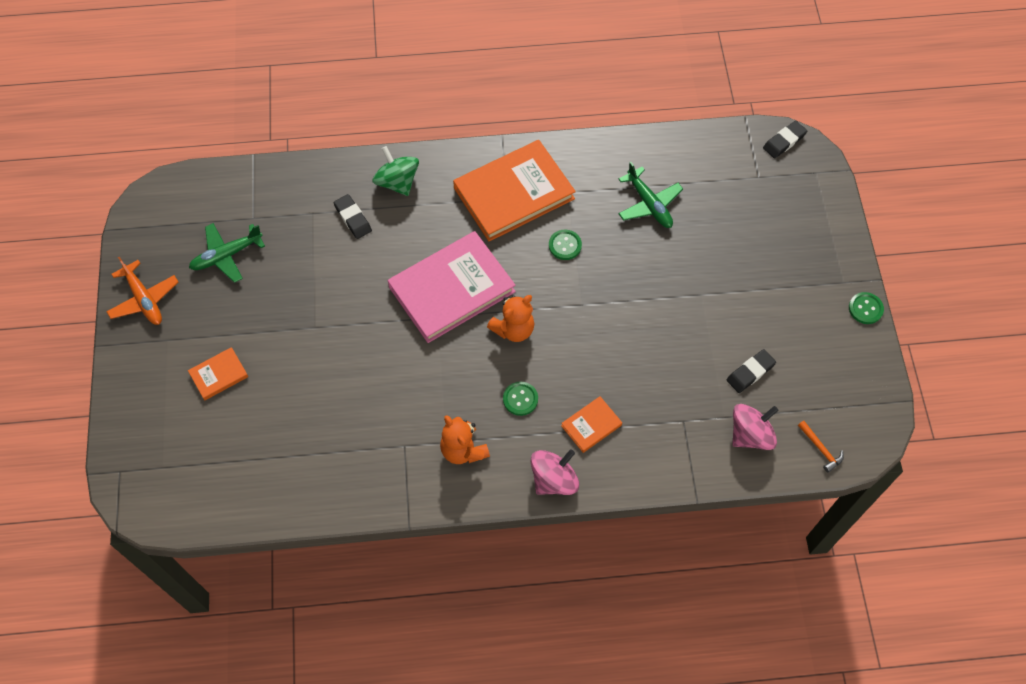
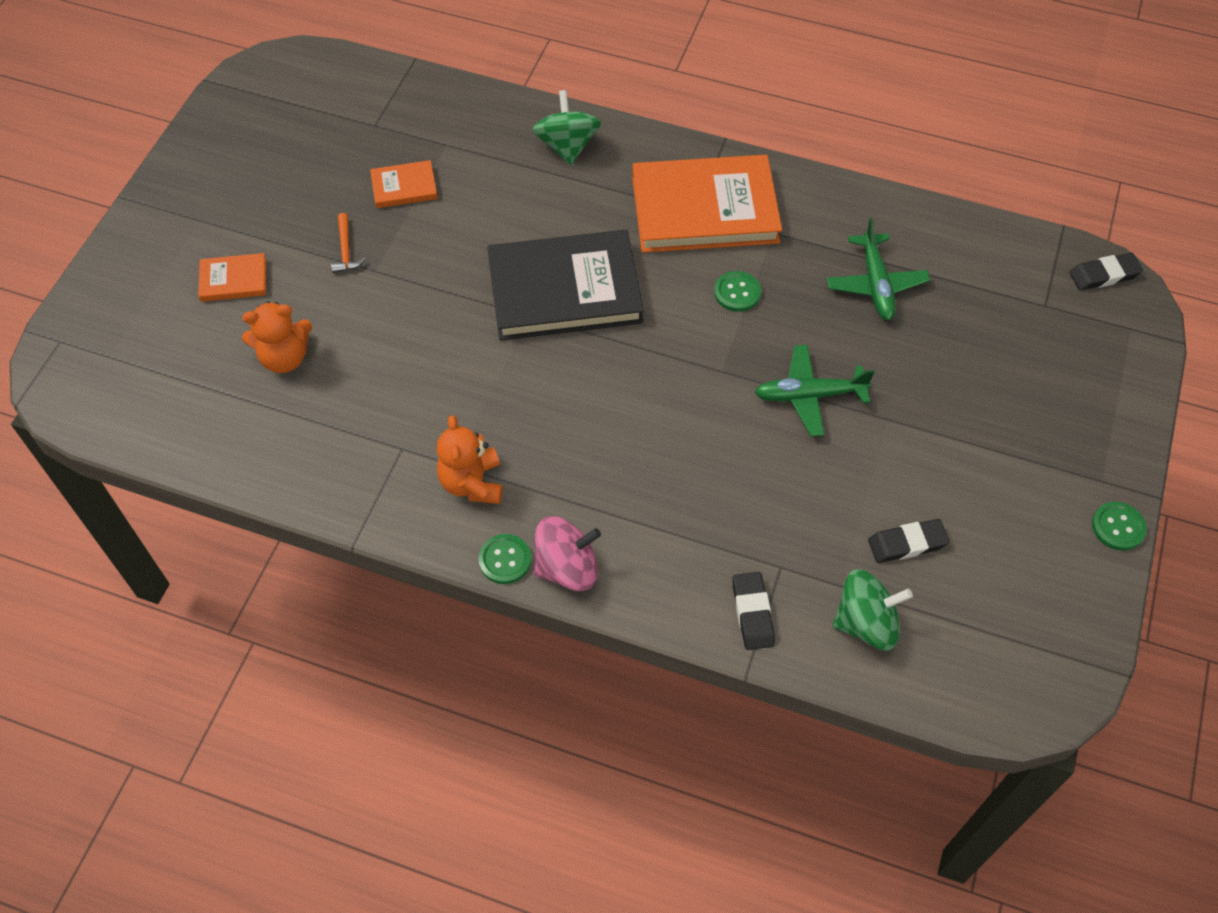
camera: 25 degrees right, 5 degrees down
(144, 299) = (201, 167): orange plane -> none
(226, 255) = (320, 154): green plane -> green plane (809, 395)
(353, 218) = (490, 167): black eraser -> black eraser (752, 613)
(452, 289) = (564, 290): pink book -> black book
(513, 329) = (616, 366): orange teddy bear -> orange teddy bear (284, 357)
(520, 399) = (578, 452): green button -> green button (505, 560)
(591, 425) = (653, 521): orange book -> orange book (404, 187)
(750, 434) = (866, 623): pink spinning top -> green spinning top
(821, 449) = (958, 684): orange hammer -> orange hammer (346, 250)

